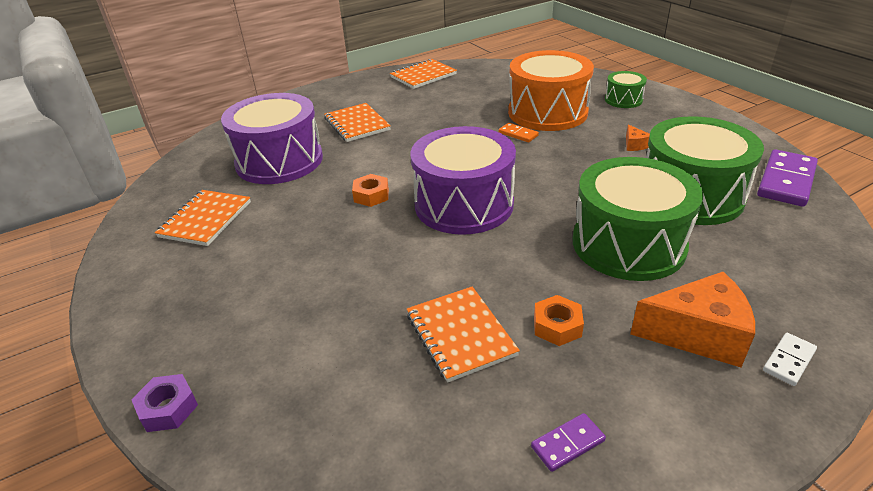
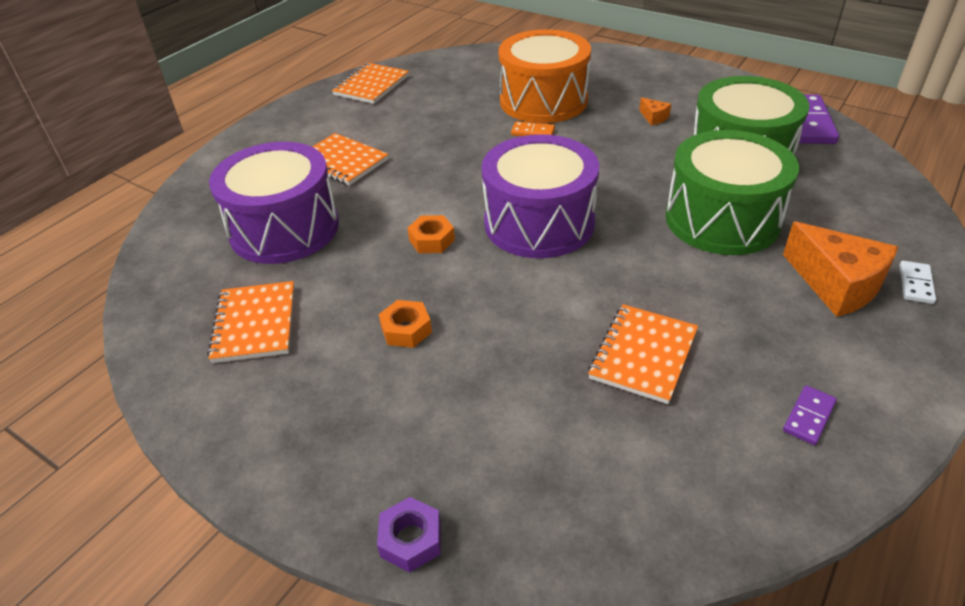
camera: 25 degrees left, 5 degrees up
(460, 335) = (643, 355): orange notebook -> orange notebook turned 75 degrees clockwise
(557, 326) = (721, 317): orange nut -> orange nut (406, 329)
(623, 100) = (607, 71): green drum -> none
(697, 334) = (836, 285): orange cheese -> orange cheese turned 75 degrees clockwise

